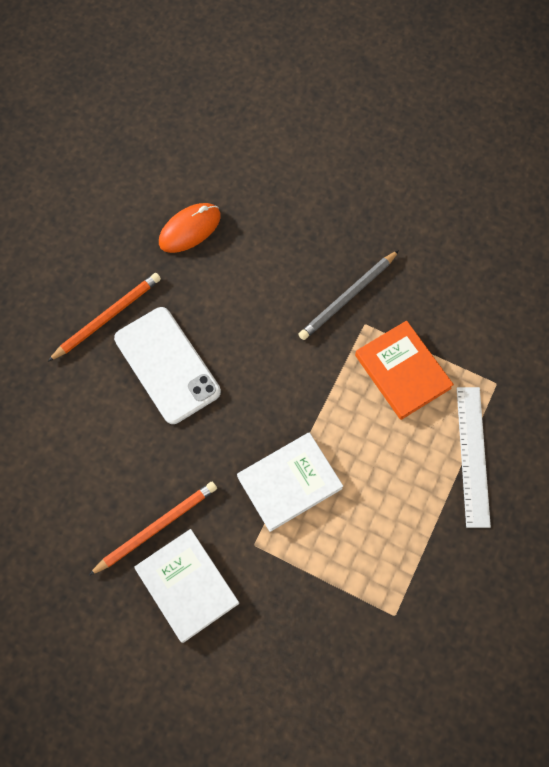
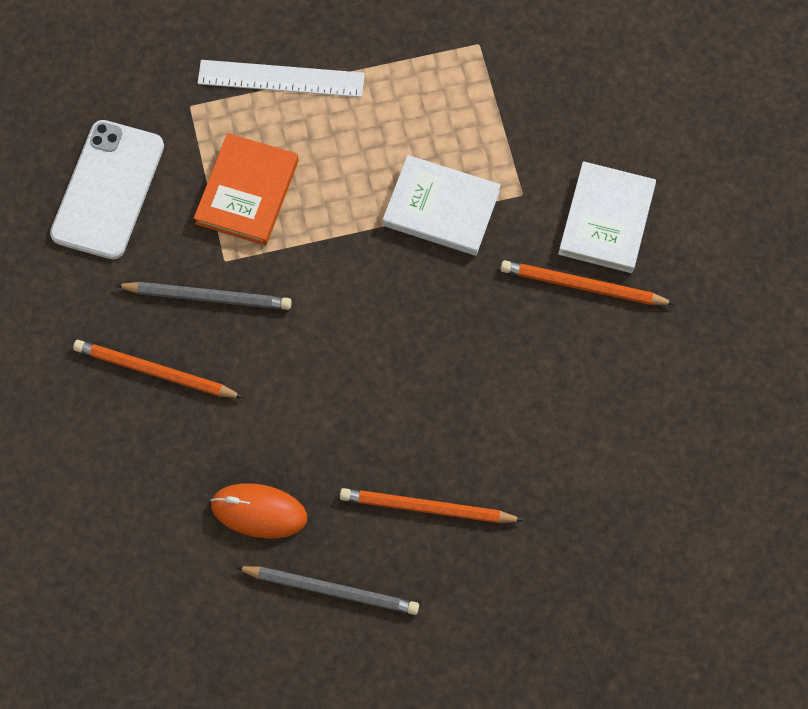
camera: 130 degrees left, 0 degrees up
(111, 233) = (331, 589): none -> grey pencil
(167, 365) = (425, 406): white phone -> white phone (108, 190)
(324, 235) = (155, 372): none -> orange pencil
(472, 455) = (281, 79): white ruler -> white ruler turned 45 degrees clockwise

